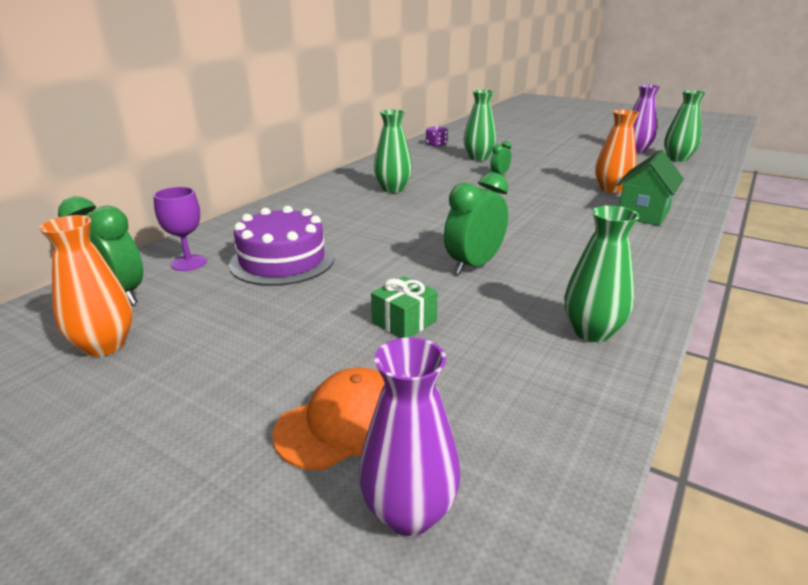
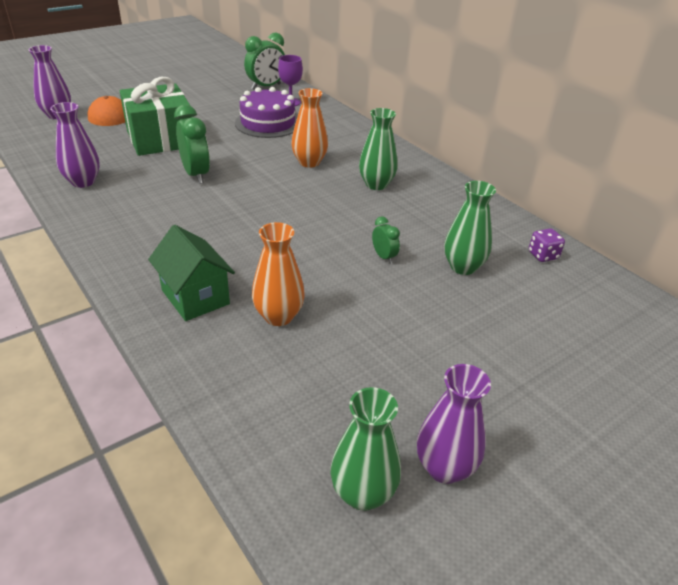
camera: 110 degrees right, 10 degrees up
(104, 345) = (221, 84): orange vase -> orange vase (309, 162)
(404, 322) = (160, 139): green gift -> green gift, size x2.20
(592, 332) = (83, 182): green vase -> purple vase

